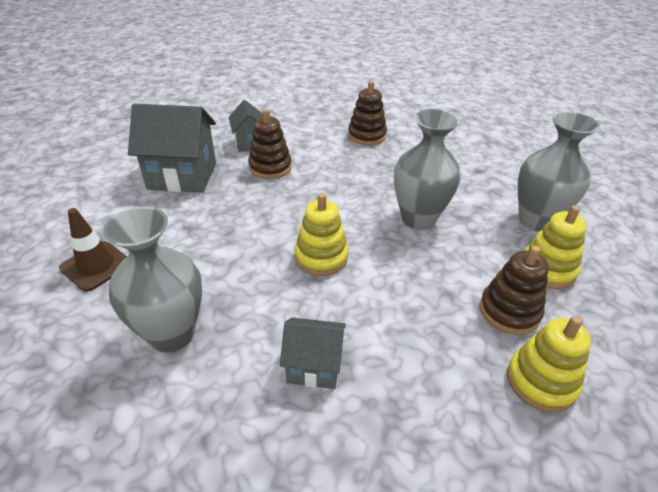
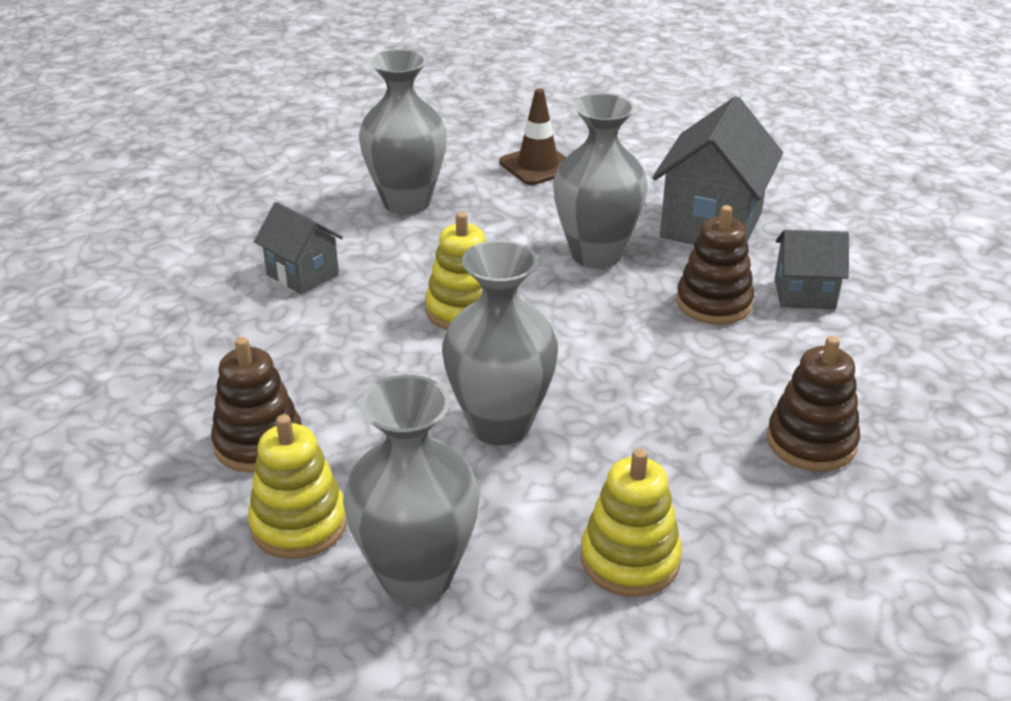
camera: 110 degrees right, 5 degrees down
(231, 214) = (596, 254): none -> grey vase
(314, 366) = (302, 274): grey house -> grey house turned 75 degrees counterclockwise
(541, 382) = (151, 422): yellow stacking toy -> yellow stacking toy (630, 559)

